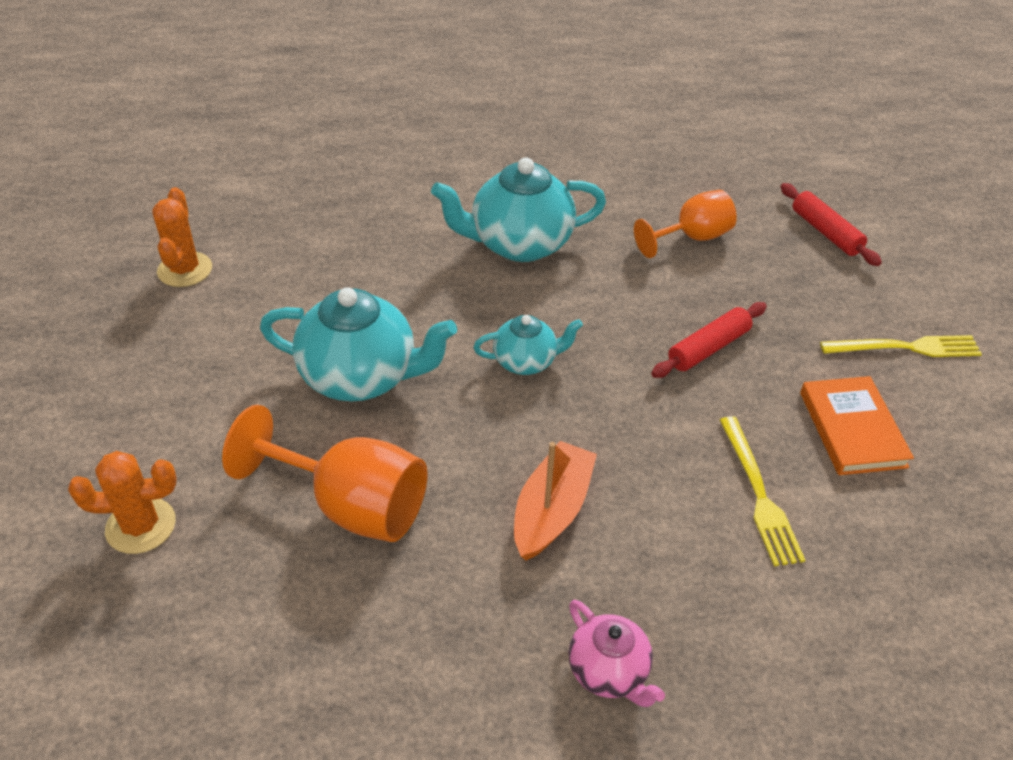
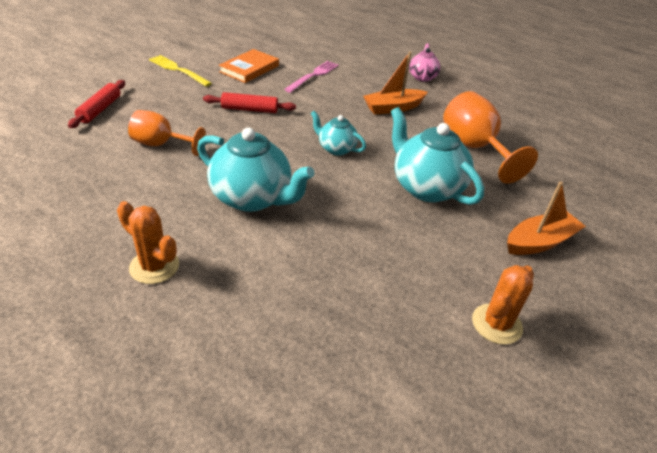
camera: 140 degrees left, 5 degrees down
(141, 526) = (580, 190): orange cactus -> orange cactus (154, 266)
(174, 386) = (539, 242): none -> orange boat
(758, 494) = (313, 76): yellow fork -> pink fork

